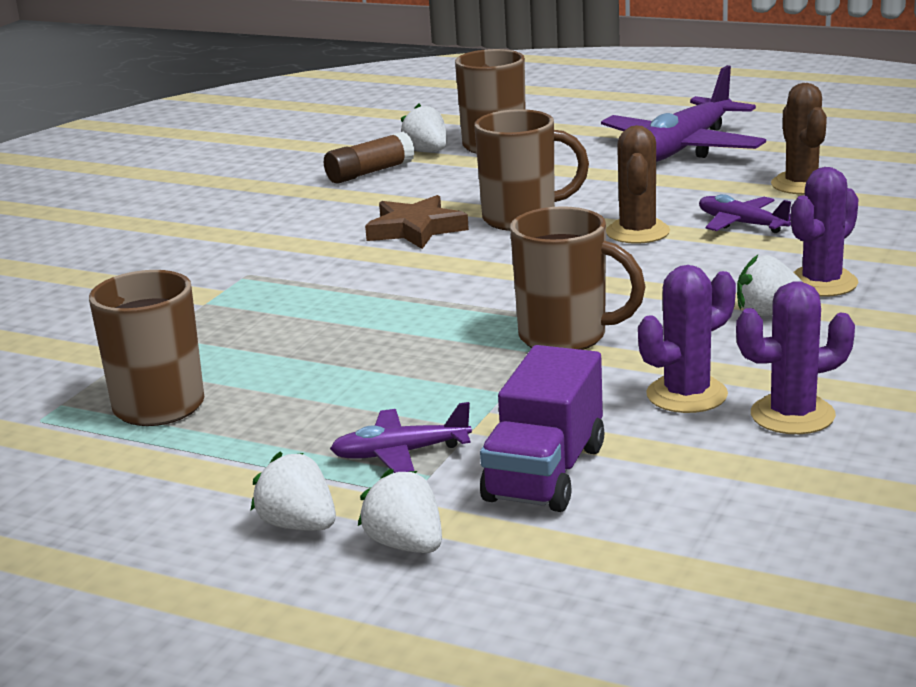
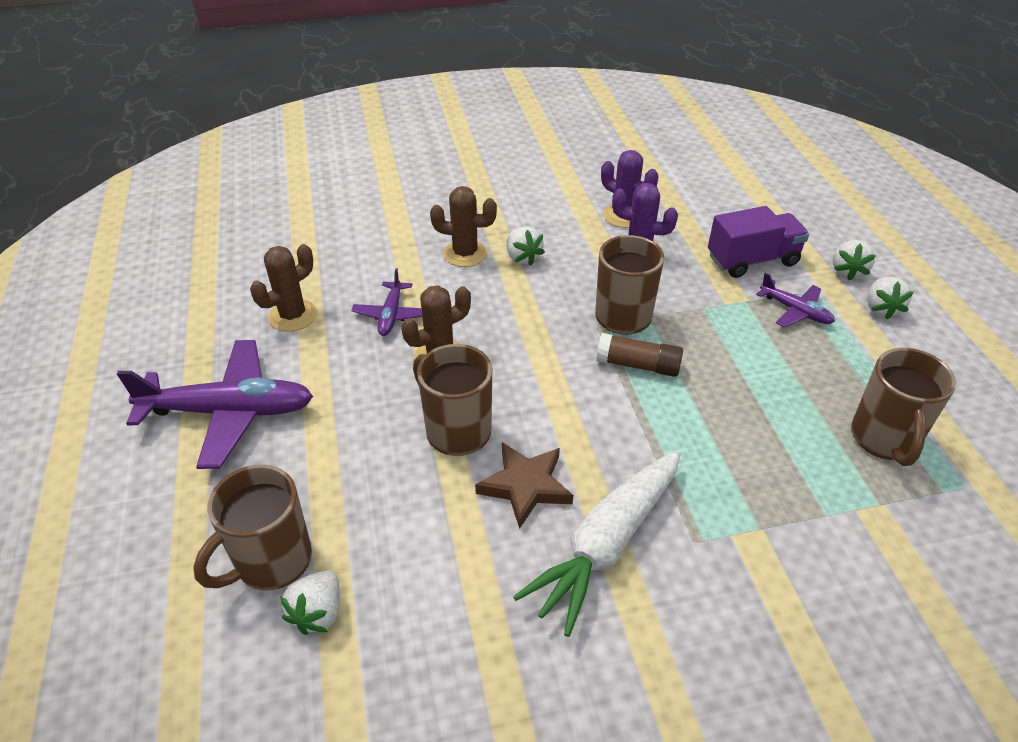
camera: 130 degrees left, 20 degrees up
(309, 242) = (607, 543): none -> white carrot
(369, 172) = (412, 622): brown glue stick -> brown glue stick (638, 365)
(821, 283) = (465, 254): purple cactus -> brown cactus

